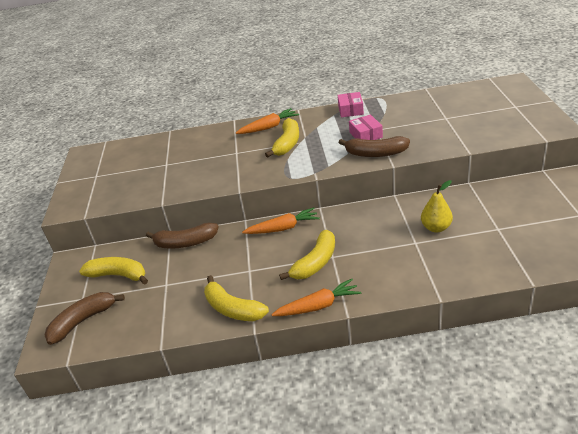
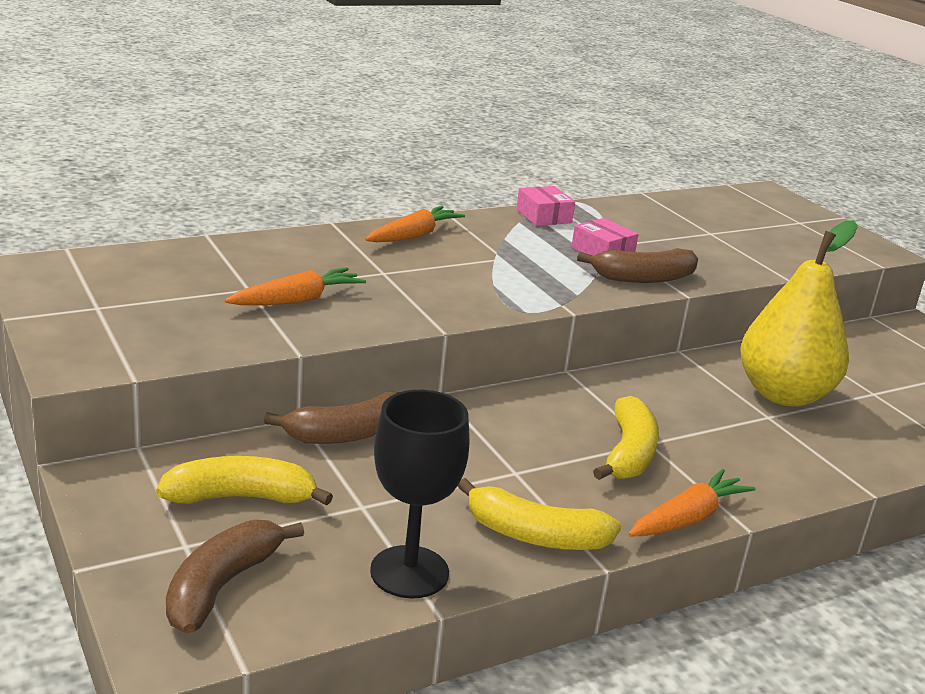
camera: 30 degrees left, 10 degrees down
(162, 323) = (409, 572): none -> black goblet
(283, 228) = (526, 403): orange carrot -> orange carrot (297, 300)
(287, 144) = (472, 261): yellow banana -> none
(436, 228) = (783, 394): yellow pear -> yellow pear, size x1.96

